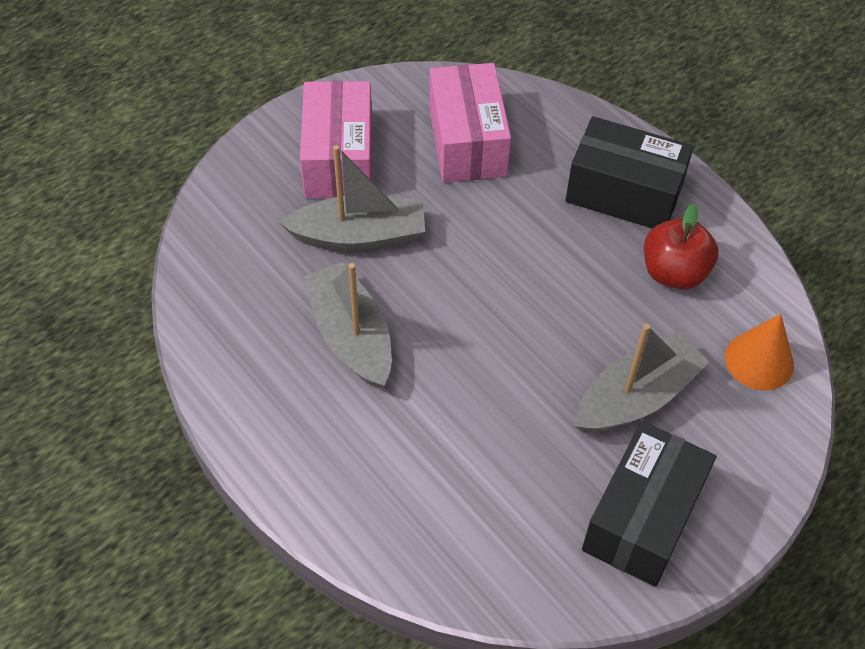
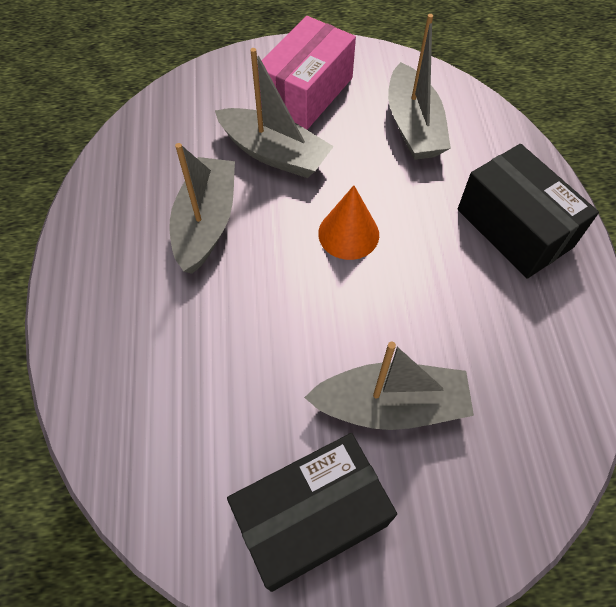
camera: 35 degrees right, 5 degrees up
(467, 142) = (413, 126): pink box -> grey boat
(674, 272) = (509, 317): red apple -> none
(759, 360) = (532, 442): orange cone -> orange cone (348, 234)

